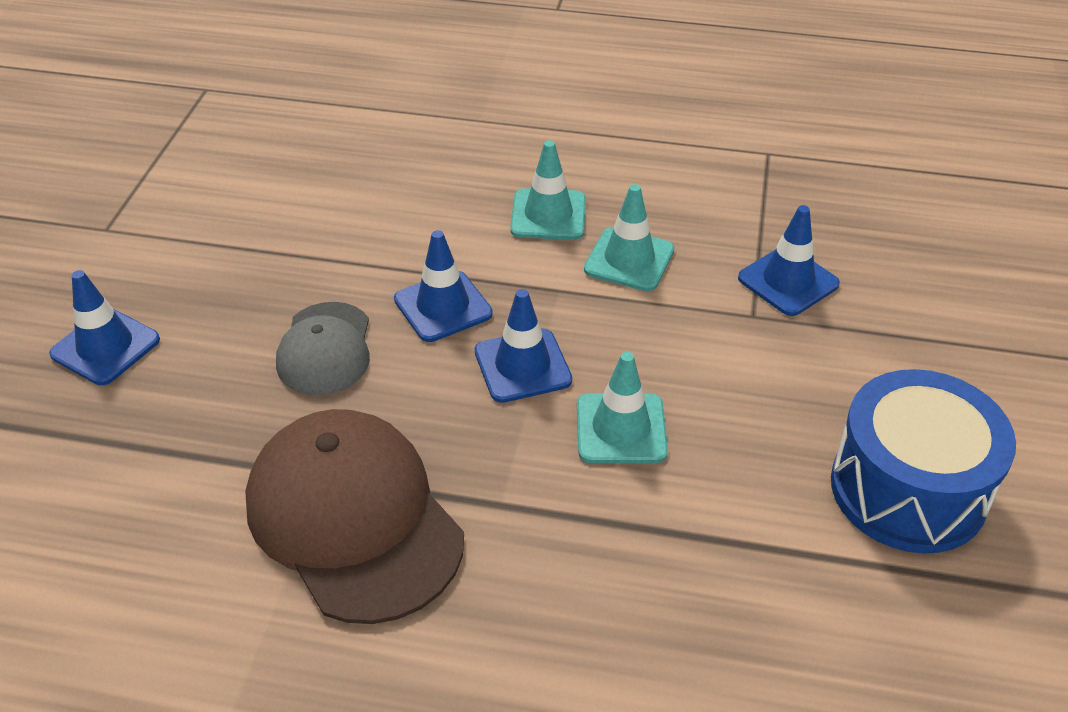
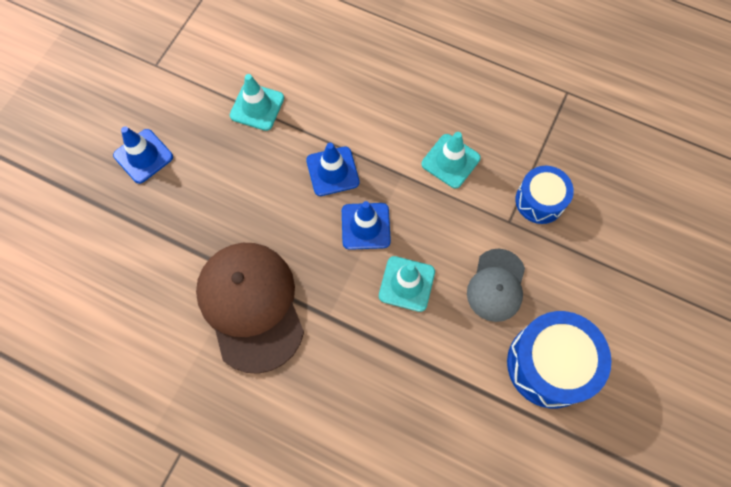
camera: 15 degrees right, 25 degrees up
(325, 349) = (260, 187): grey cap -> grey cap (496, 285)
(548, 215) = (413, 113): turquoise traffic cone -> turquoise traffic cone (257, 107)
(788, 281) = (539, 201): blue traffic cone -> blue drum

